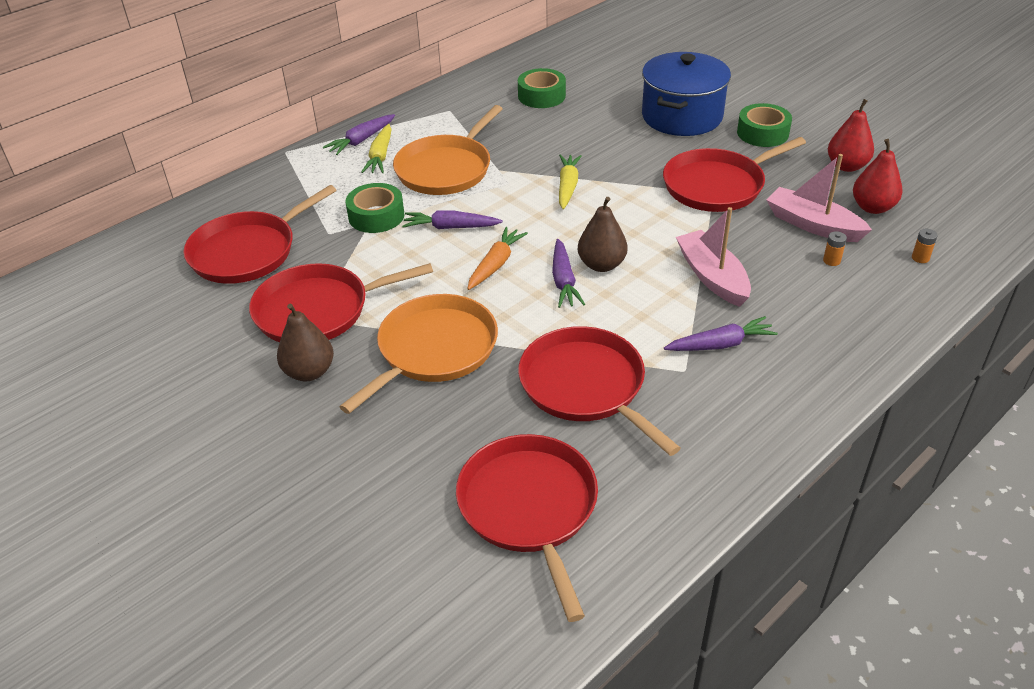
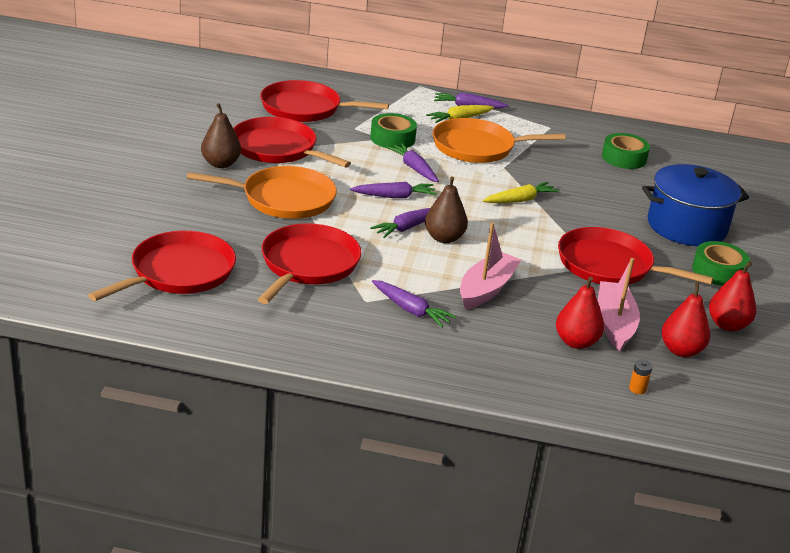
camera: 50 degrees right, 10 degrees down
(495, 264) = (394, 196): orange carrot -> purple carrot
(831, 261) = (576, 342): orange battery -> red pear

